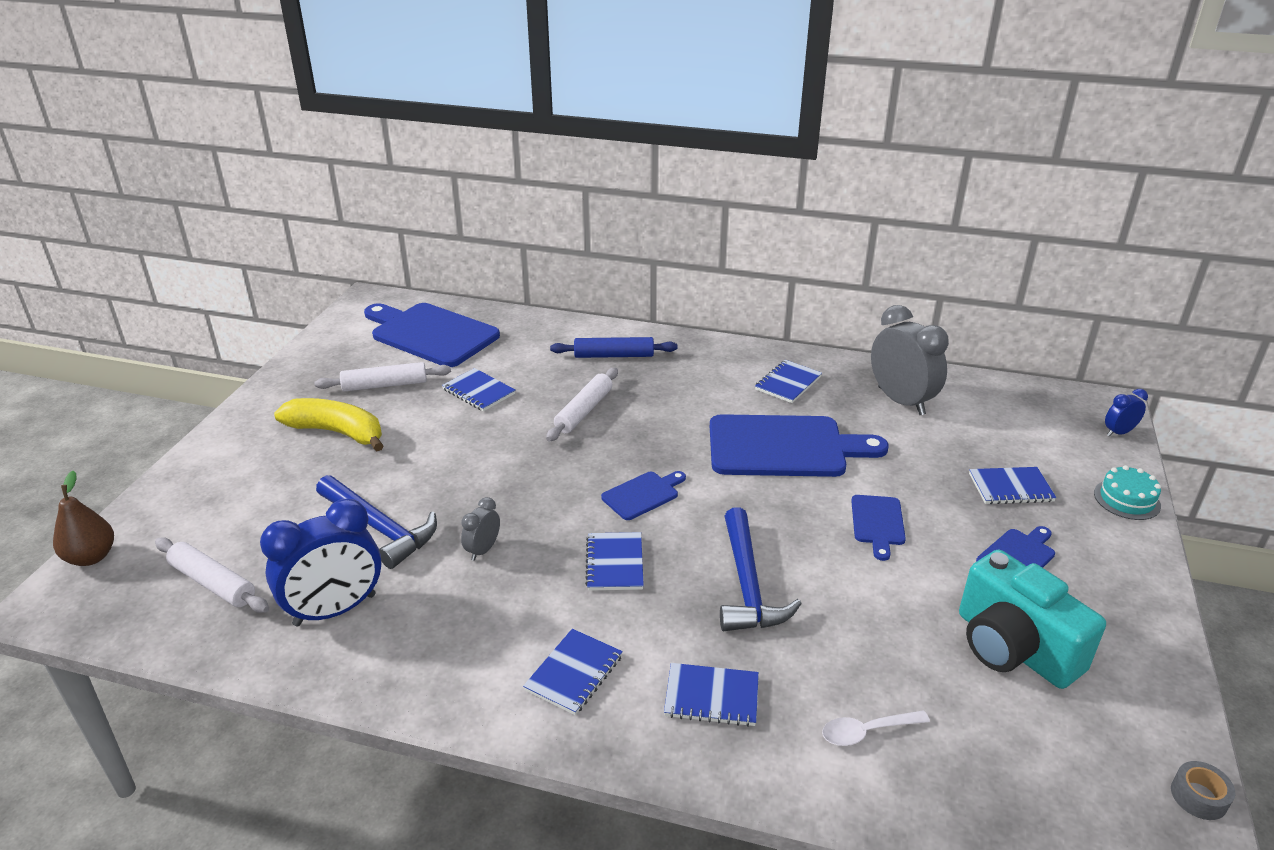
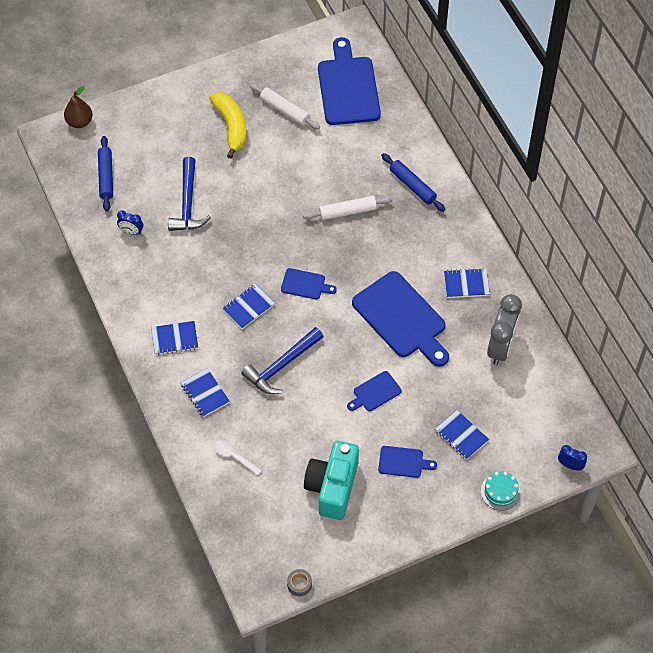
camera: 50 degrees right, 25 degrees up
(213, 583) = (106, 177): white rolling pin -> blue rolling pin
(335, 610) = (131, 231): blue clock -> blue clock, size x0.48
(478, 392) = (319, 154): blue notebook -> none
(483, 550) = (211, 252): grey clock -> none

